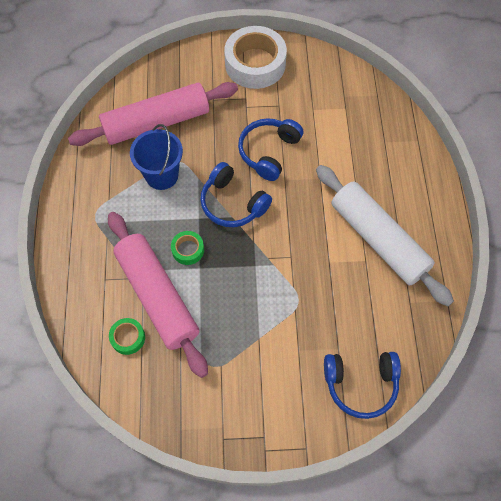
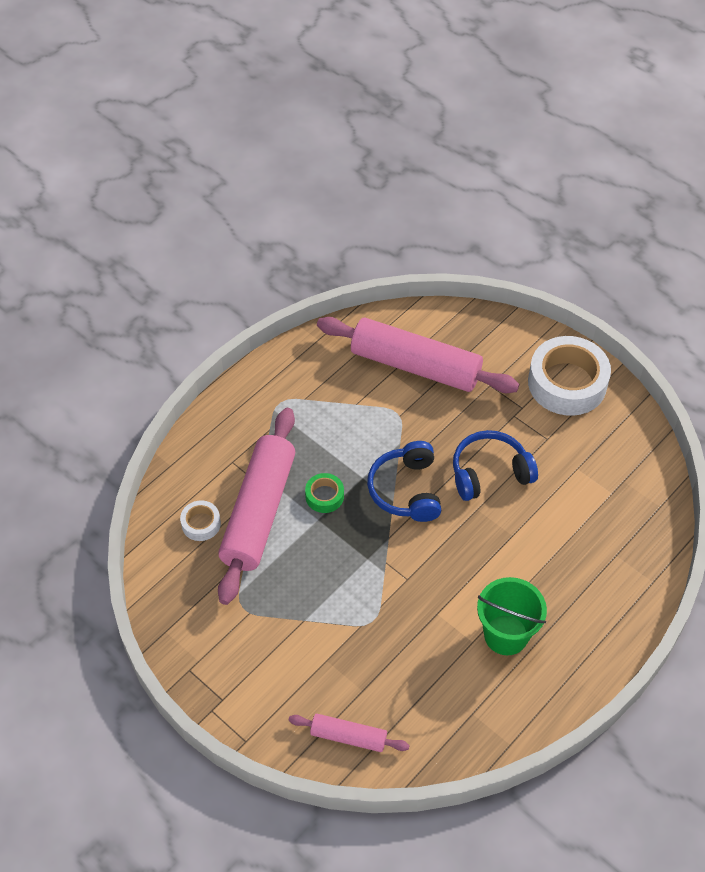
camera: 45 degrees right, 10 degrees down
(128, 338) = (201, 524): green tape -> white tape
(162, 175) = (370, 415): blue bucket -> none
(360, 384) = (348, 737): blue headphones -> pink rolling pin
(378, 239) = (506, 635): white rolling pin -> green bucket

